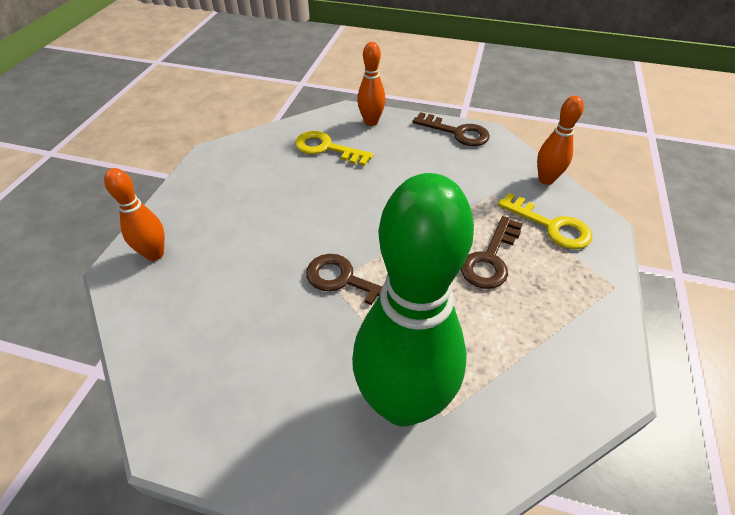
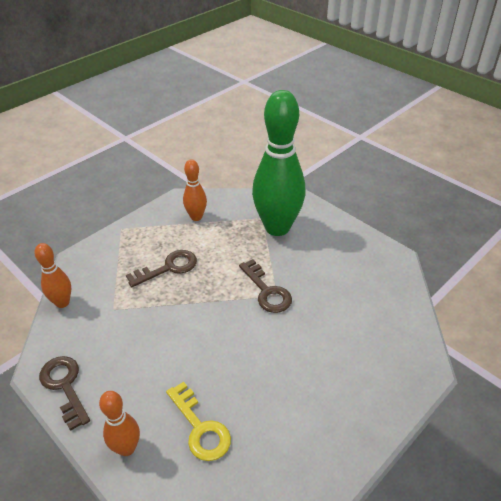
camera: 150 degrees left, 5 degrees down
(155, 254) = (397, 371): orange bowling pin -> orange bowling pin (196, 217)
(551, 226) = (107, 270): yellow key -> none

